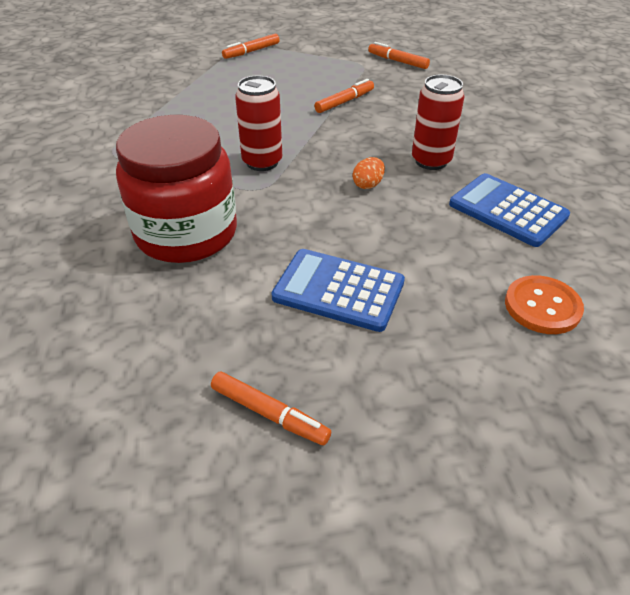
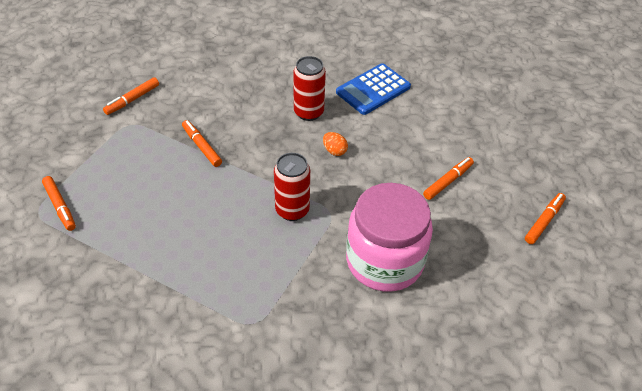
camera: 85 degrees left, 5 degrees up
(186, 233) = (384, 261): red jar -> pink jar
(338, 290) = (448, 181): blue calculator -> orange marker
(542, 306) = (461, 99): orange button -> none

